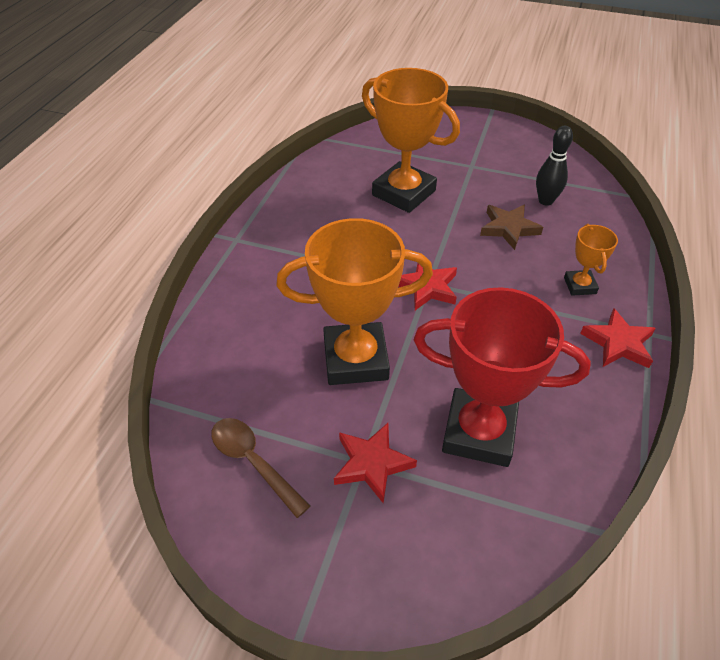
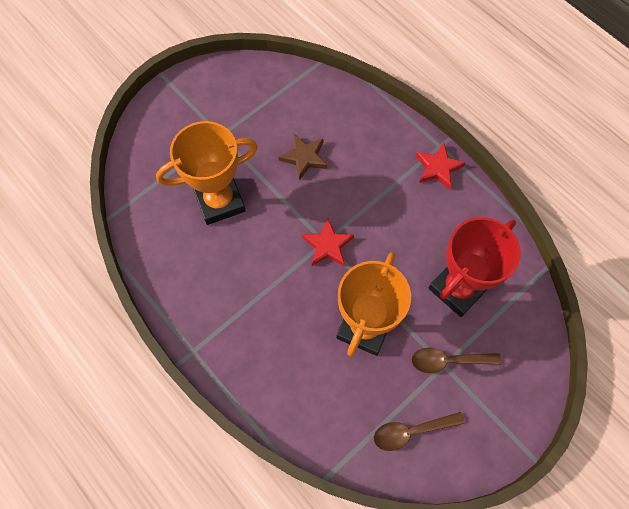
camera: 60 degrees left, 20 degrees up
(372, 463) = (448, 361): red star -> brown spoon
(545, 201) = (292, 115): black bowling pin -> none
(579, 285) = (382, 154): orange trophy -> none

